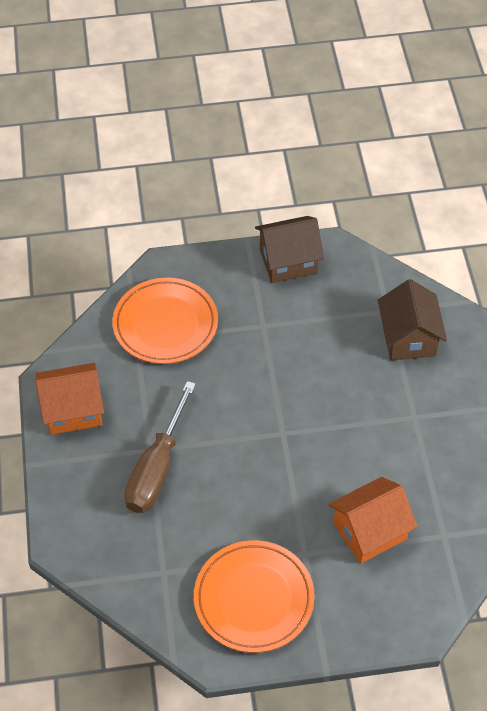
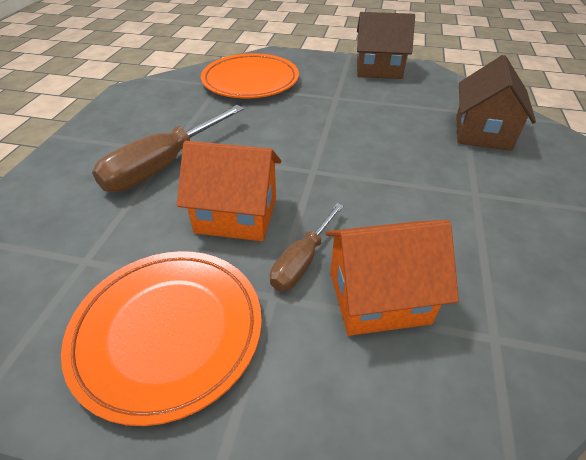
camera: 20 degrees right, 10 degrees down
(73, 410) = (128, 111): orange house -> orange house (236, 215)
(311, 522) = (302, 261): none -> brown screwdriver

